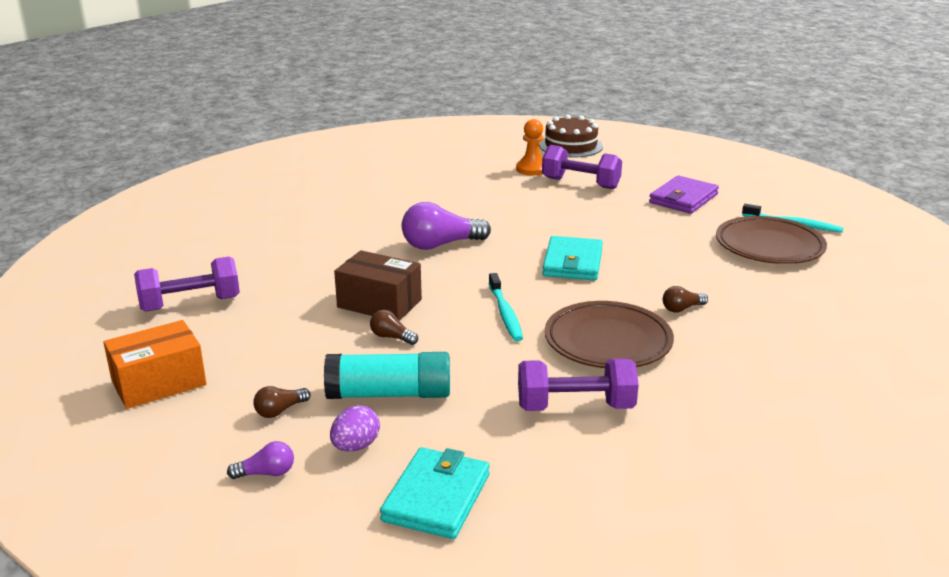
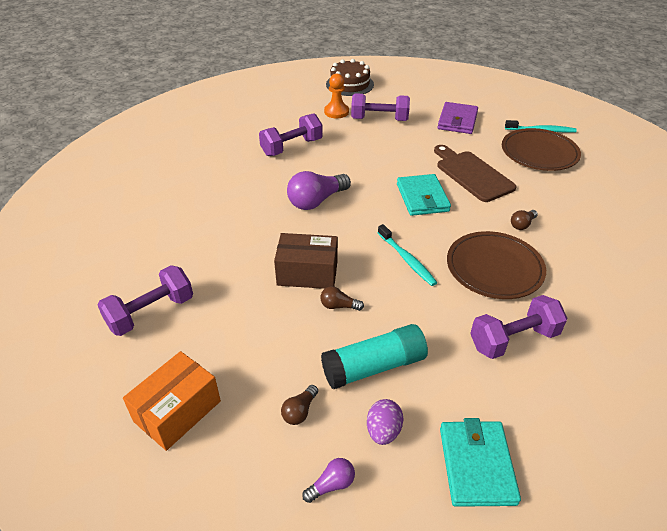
camera: 20 degrees left, 15 degrees up
(451, 193) = (292, 147): none -> purple dumbbell
(657, 252) = (472, 174): none -> brown cutting board

